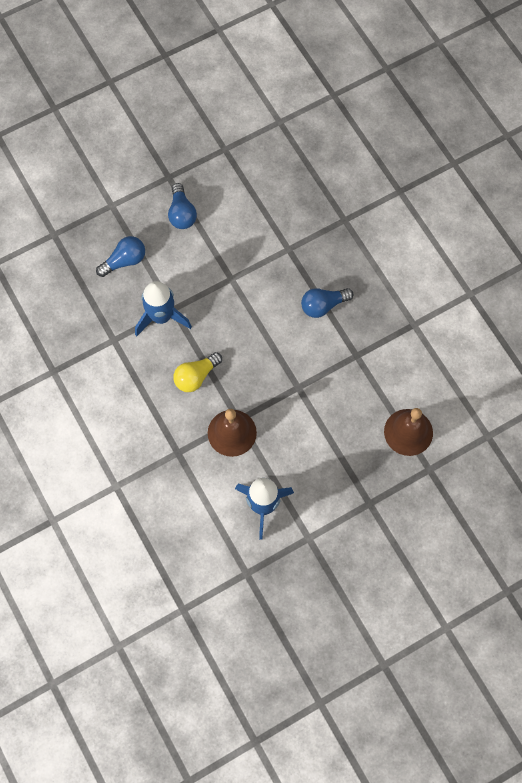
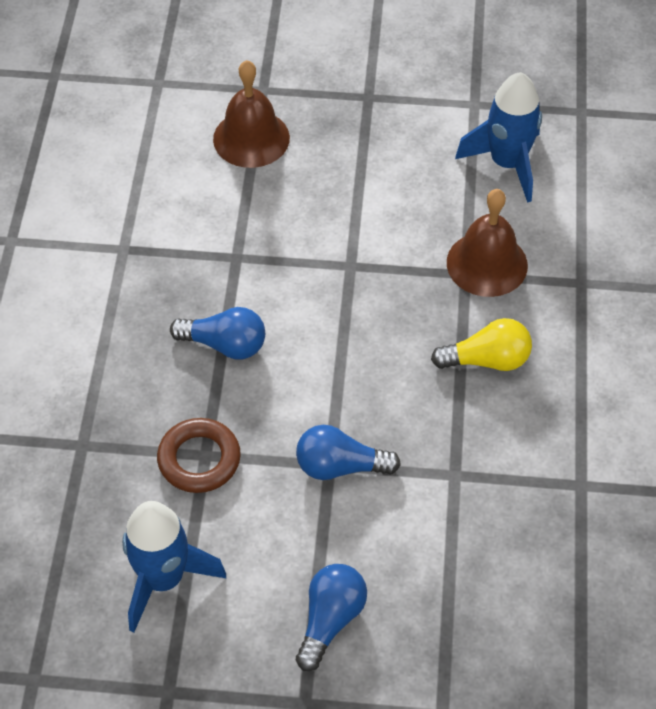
camera: 145 degrees left, 15 degrees down
(124, 261) = (484, 599): blue light bulb -> blue light bulb (340, 466)
(161, 317) = (482, 473): blue rocket -> blue rocket (163, 579)
(289, 245) = (199, 459): none -> brown ring

